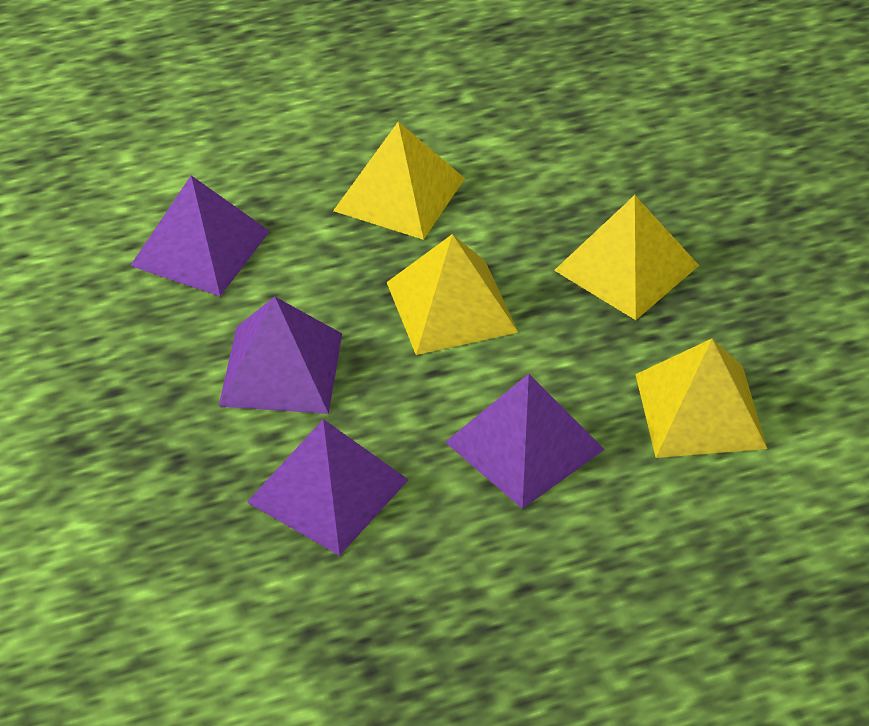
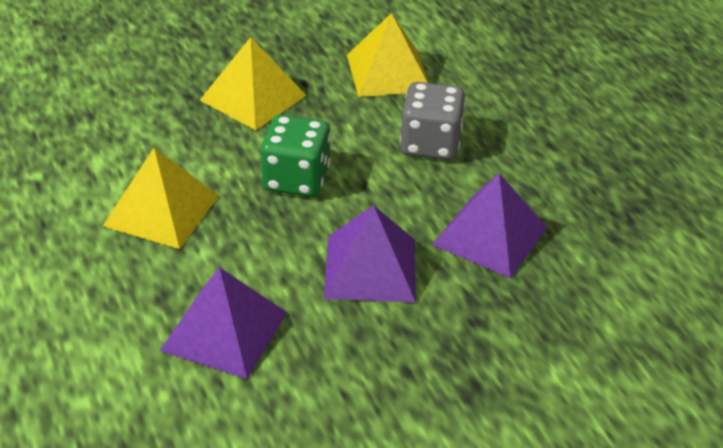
camera: 95 degrees left, 5 degrees down
(451, 307) = (296, 179): yellow pyramid -> green dice
(525, 445) = (430, 144): purple pyramid -> grey dice

